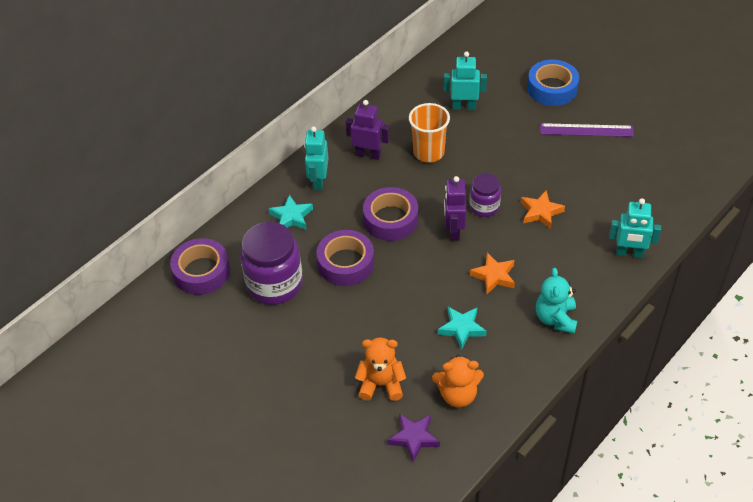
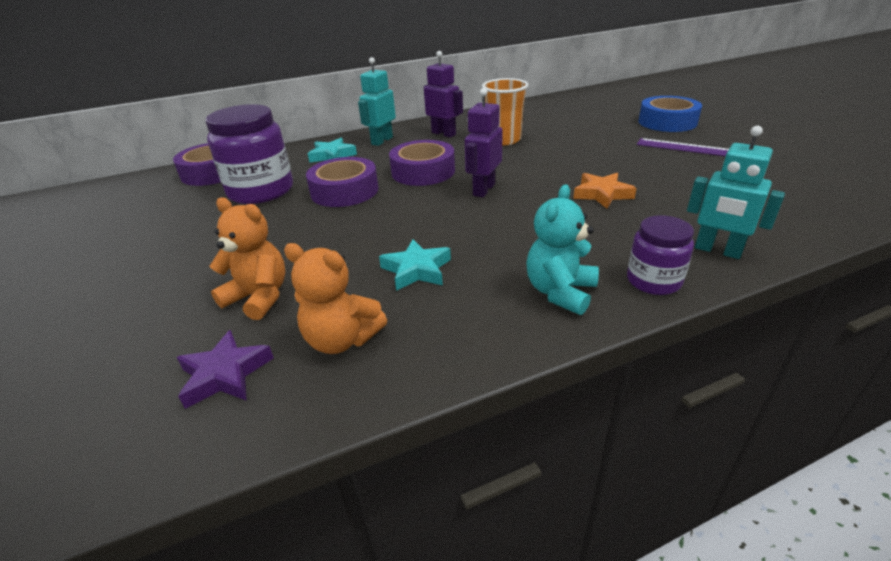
camera: 25 degrees right, 15 degrees down
(464, 107) = (563, 121): turquoise robot -> none
(484, 207) = (534, 180): purple jar -> purple jar (653, 281)
(494, 276) = (501, 232): orange star -> none

